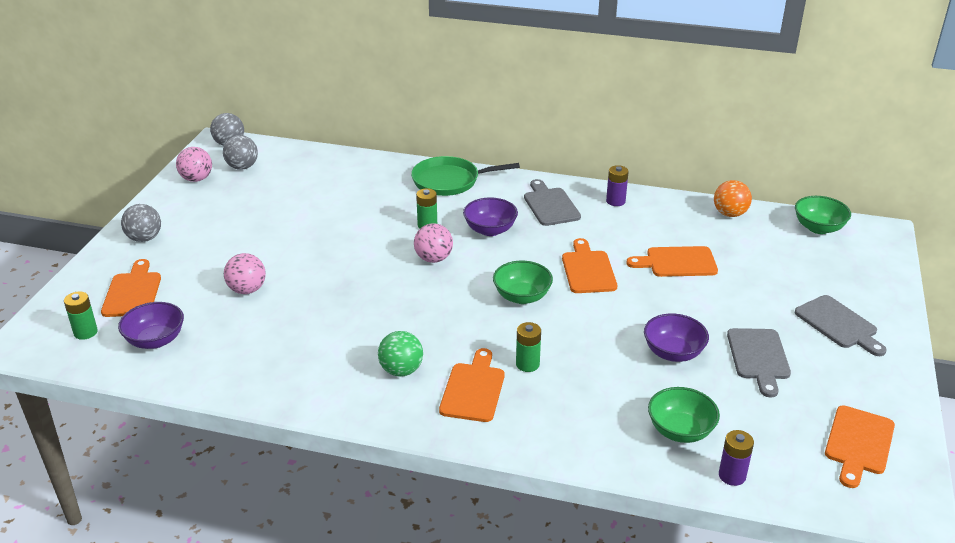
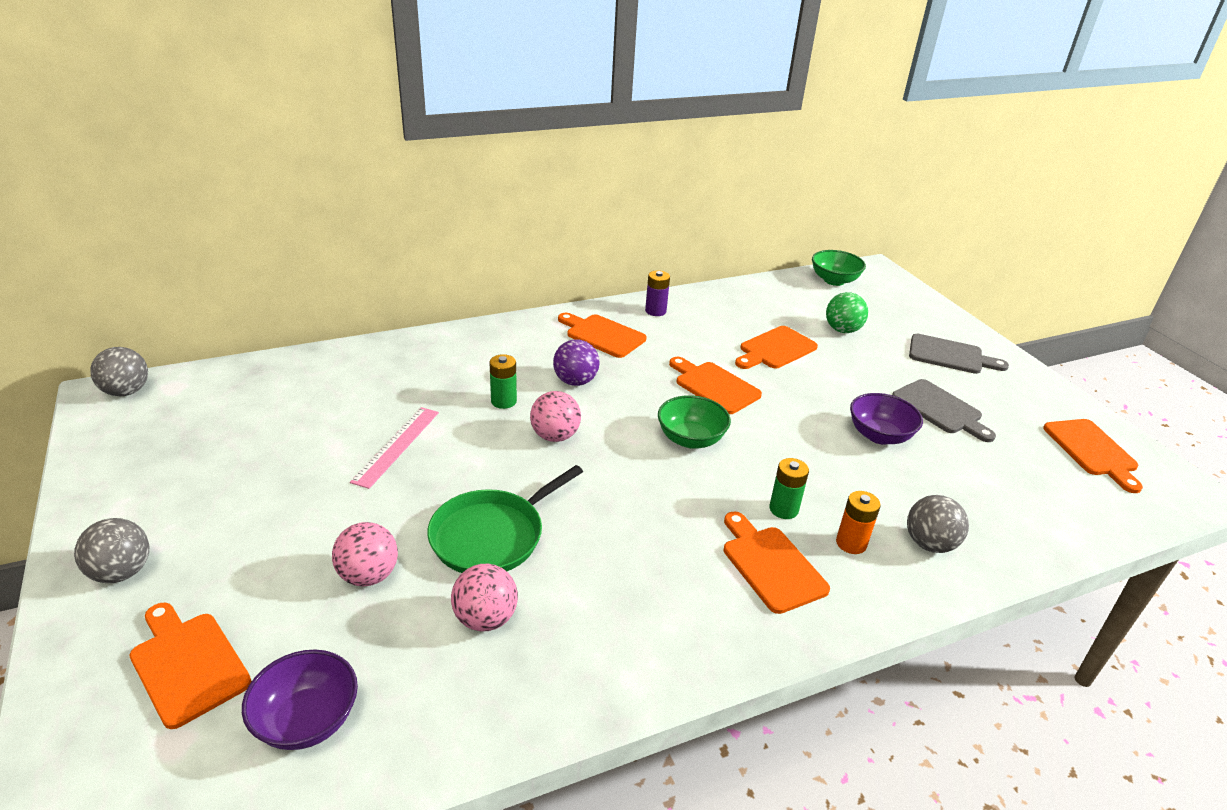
camera: 40 degrees left, 0 degrees up
(85, 332) = (167, 773): green battery -> none
(196, 179) = (123, 455): pink ball -> pink ball (485, 618)
(242, 167) = (180, 415): grey ball -> grey ball (929, 544)
(334, 227) = (396, 446): none -> pink ruler
(401, 370) = (675, 583): green ball -> green ball (842, 330)
(449, 181) = (471, 344): green pan -> green pan (492, 535)
(490, 230) = (575, 381): purple bowl -> purple ball
(546, 404) = (851, 543): none -> orange battery
(550, 205) = (602, 335): grey cutting board -> orange cutting board
(680, 431) = (979, 508): green bowl -> none
(730, 214) = (759, 291): orange ball -> none
(732, 476) = (1065, 530): purple battery -> none

